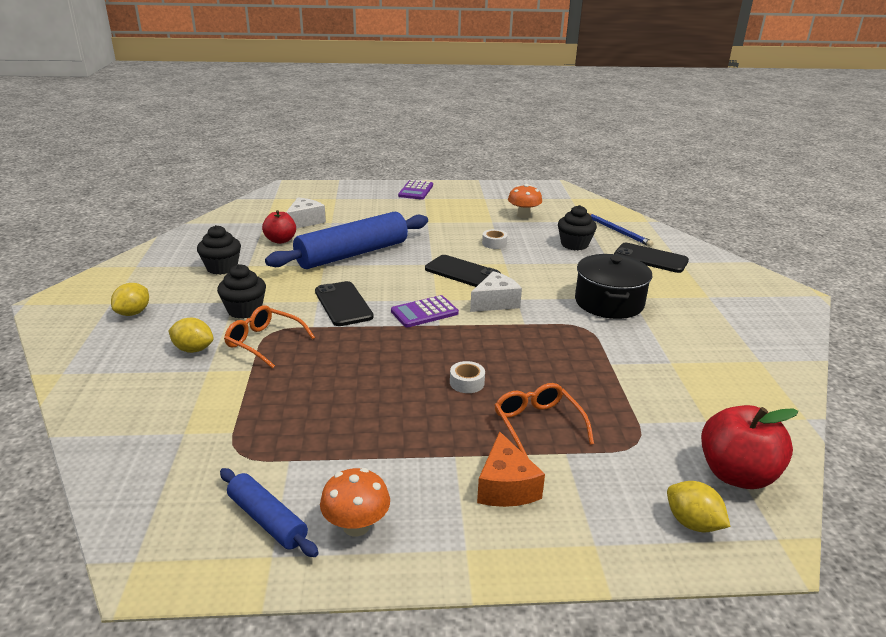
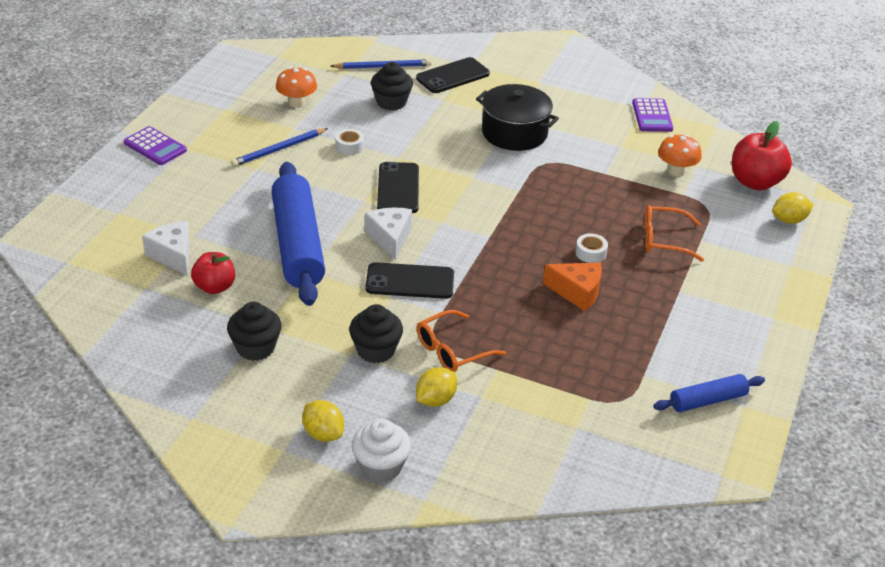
camera: 65 degrees left, 10 degrees up
(100, 344) = (381, 466): none -> white cupcake
(356, 526) = (732, 359): orange mushroom -> orange mushroom (676, 171)
(424, 312) = (461, 237): purple calculator -> purple calculator (652, 116)
(458, 223) = (278, 149): none -> blue pencil
(462, 272) = (398, 188): black phone -> black phone turned 60 degrees counterclockwise
(495, 302) = (472, 191): white cheese -> white cheese (390, 238)
(506, 487) = (723, 280): orange cheese -> orange cheese (577, 292)

